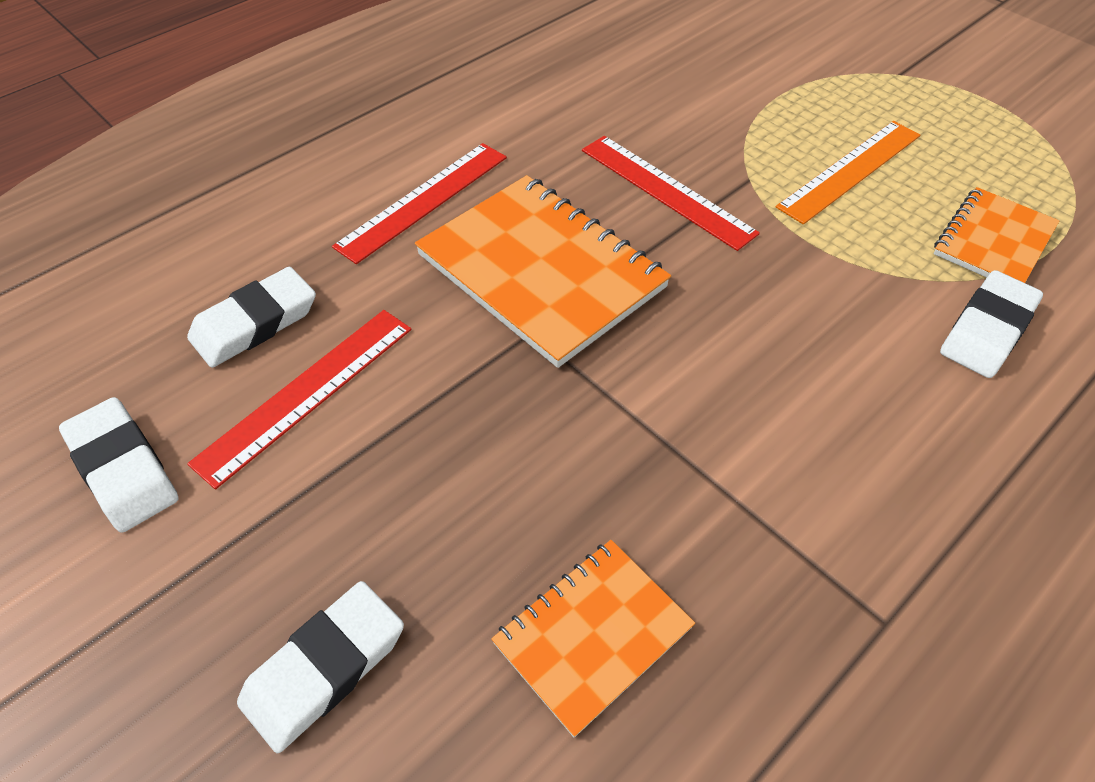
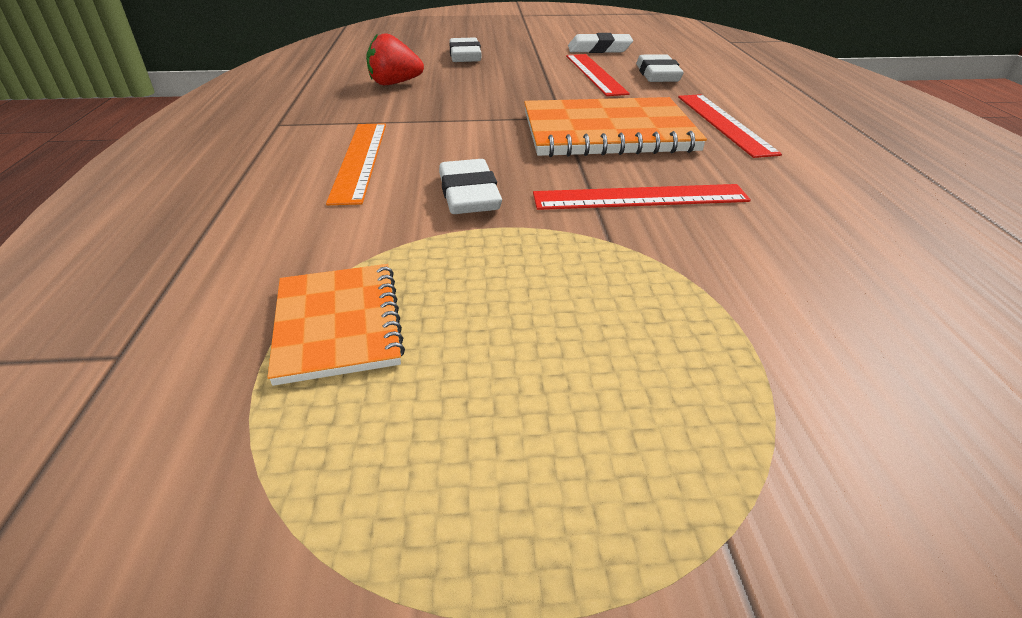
camera: 130 degrees right, 15 degrees down
(592, 635) = (394, 83): orange notebook -> red strawberry
(850, 170) = (551, 304): orange ruler -> orange ruler (360, 160)
(987, 329) = (296, 246): white eraser -> white eraser (469, 194)

